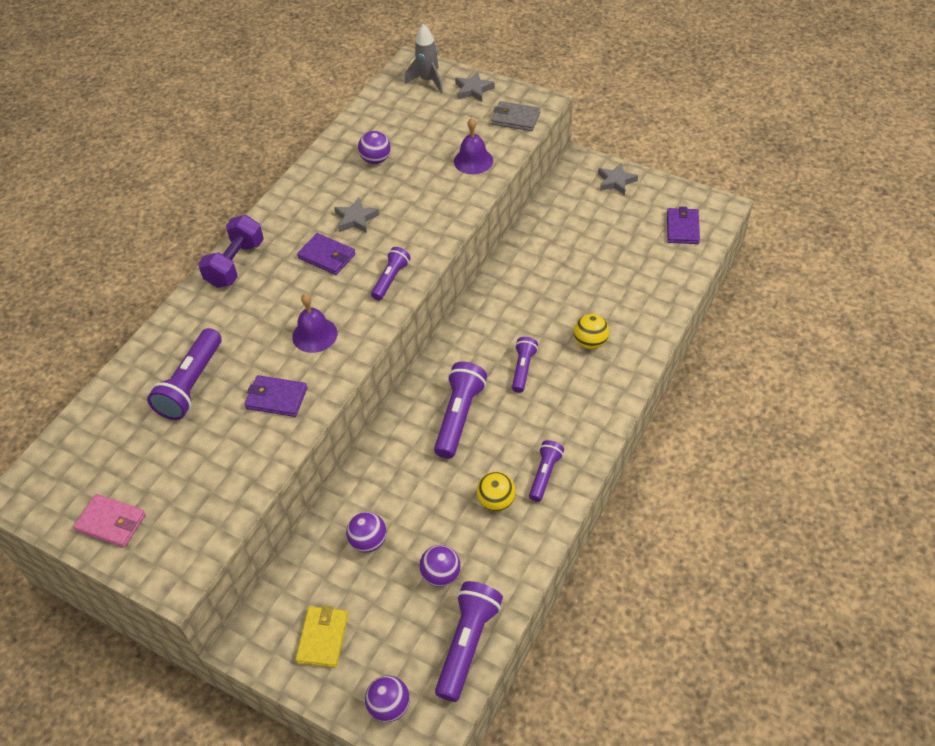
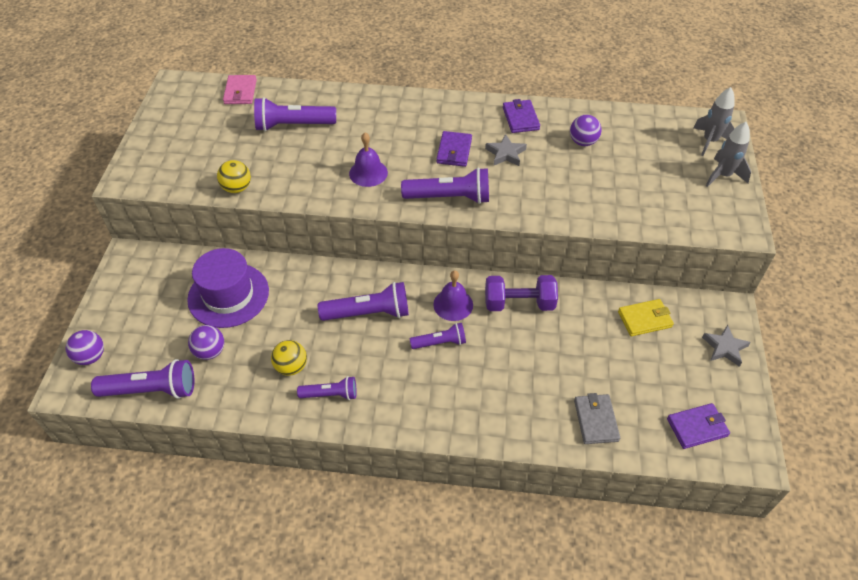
camera: 65 degrees right, 0 degrees up
(111, 522) = (164, 133): pink wallet -> pink wallet (240, 92)
(235, 264) = (419, 104): purple dumbbell -> purple dumbbell (519, 303)
(276, 398) = (297, 174): purple wallet -> purple wallet (520, 118)
(323, 638) = (140, 297): yellow wallet -> yellow wallet (644, 319)
(368, 541) = (228, 295): purple ball -> purple hat
(391, 279) = (449, 197): purple flashlight -> purple flashlight, size x1.65
(473, 90) = (723, 176): grey star -> grey rocket
(473, 161) = (626, 205): purple bell -> purple bell (453, 304)
(515, 119) = (706, 218): grey wallet -> grey wallet (595, 420)
(590, 342) = (496, 386): yellow ball -> yellow ball (237, 188)

